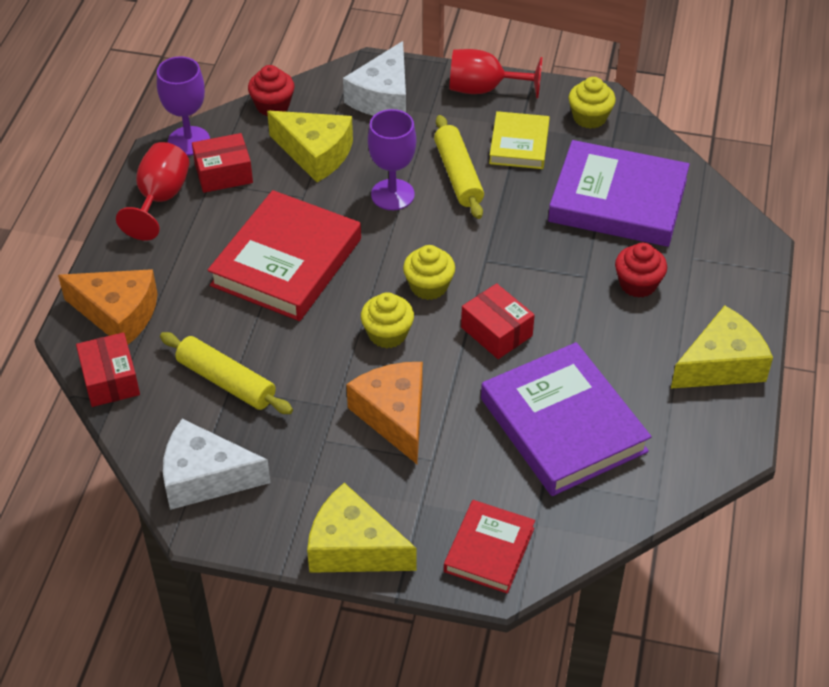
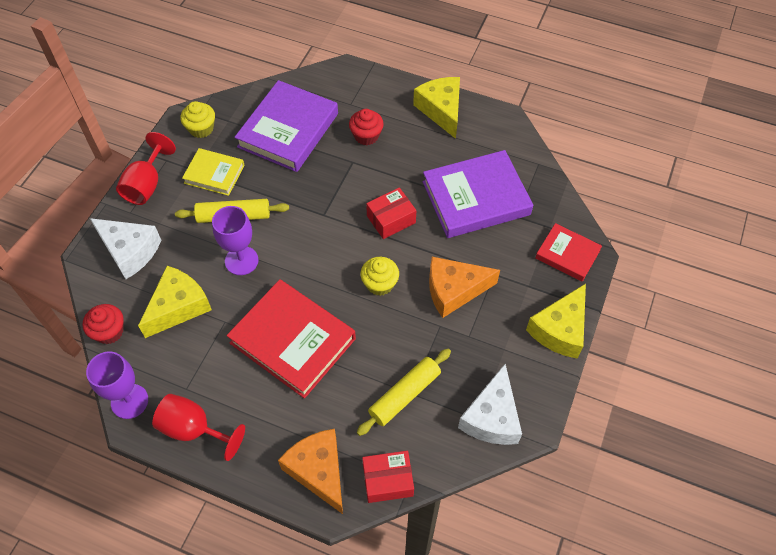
camera: 80 degrees left, 10 degrees up
(118, 314) = (318, 471): orange cheese -> orange cheese turned 60 degrees counterclockwise
(223, 173) = (179, 377): red box -> none
(429, 286) = (340, 252): yellow cupcake -> none

